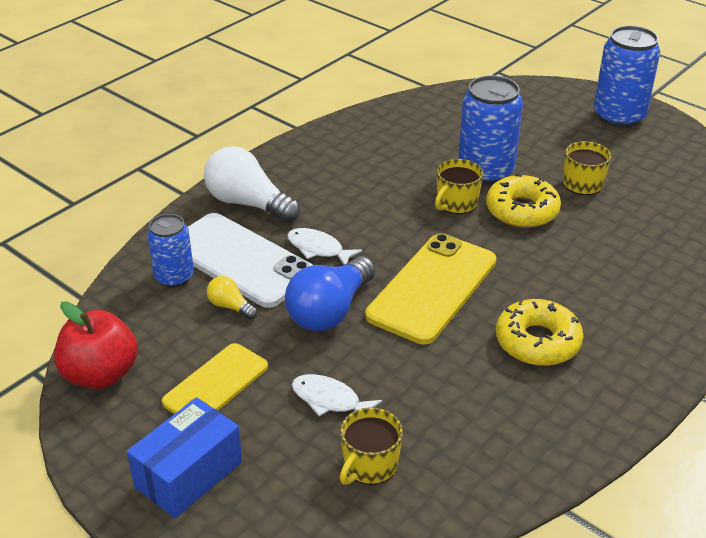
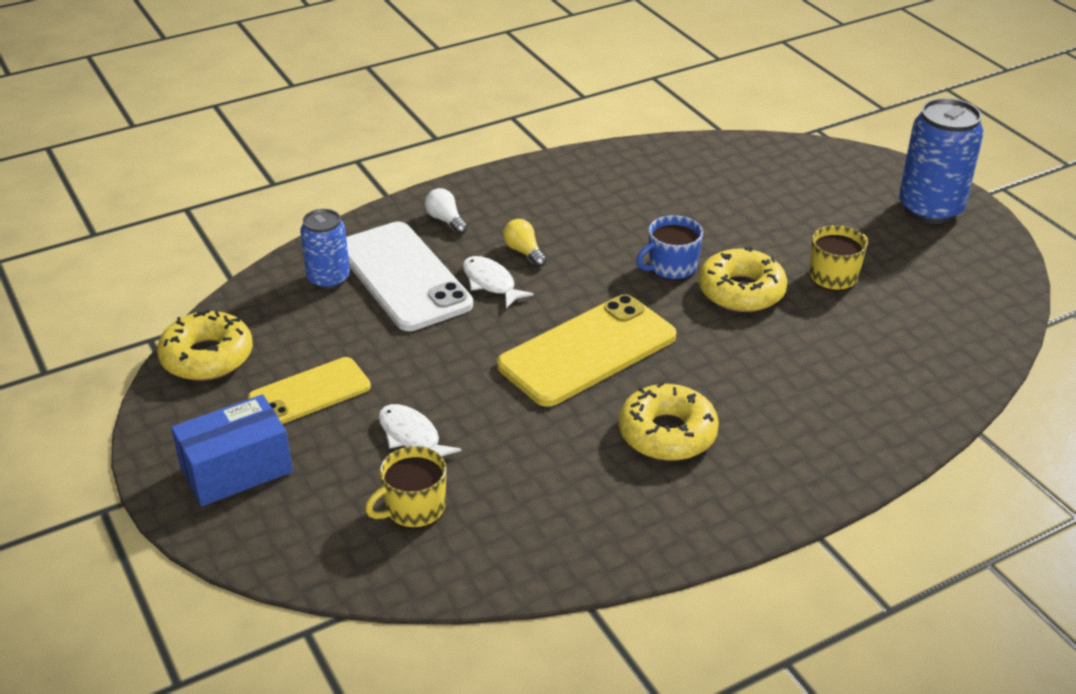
camera: 20 degrees right, 0 degrees up
(101, 375) = (207, 357): red apple -> yellow donut
(230, 306) = (367, 321): yellow light bulb -> yellow light bulb (524, 252)
(248, 204) = (445, 220): white light bulb -> white light bulb, size x0.48
(330, 311) = (465, 349): blue light bulb -> none
(456, 203) = (671, 267): yellow mug -> blue mug
(485, 172) = (726, 240): blue can -> none

